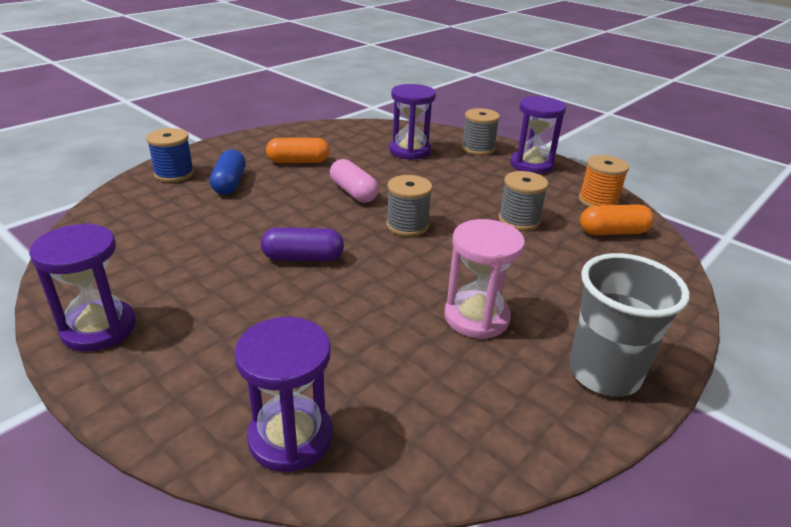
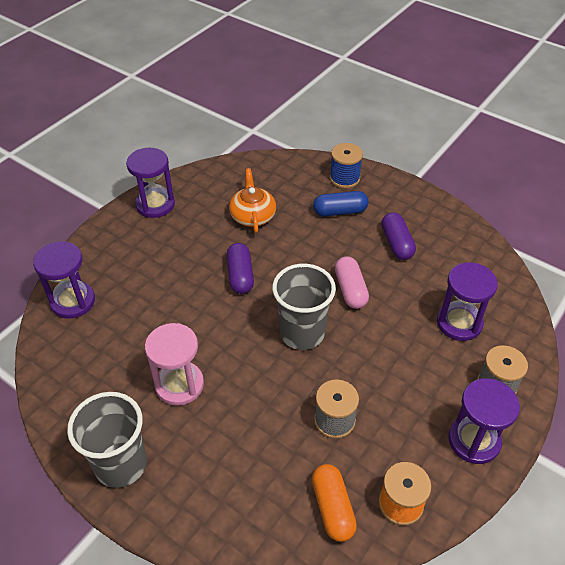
camera: 85 degrees right, 15 degrees up
(195, 239) = (252, 216): none -> orange teapot
(298, 161) = (396, 243): orange capsule -> purple capsule
(353, 192) = (350, 290): pink capsule -> pink capsule turned 60 degrees counterclockwise
(407, 225) = (302, 333): grey spool -> grey cup

